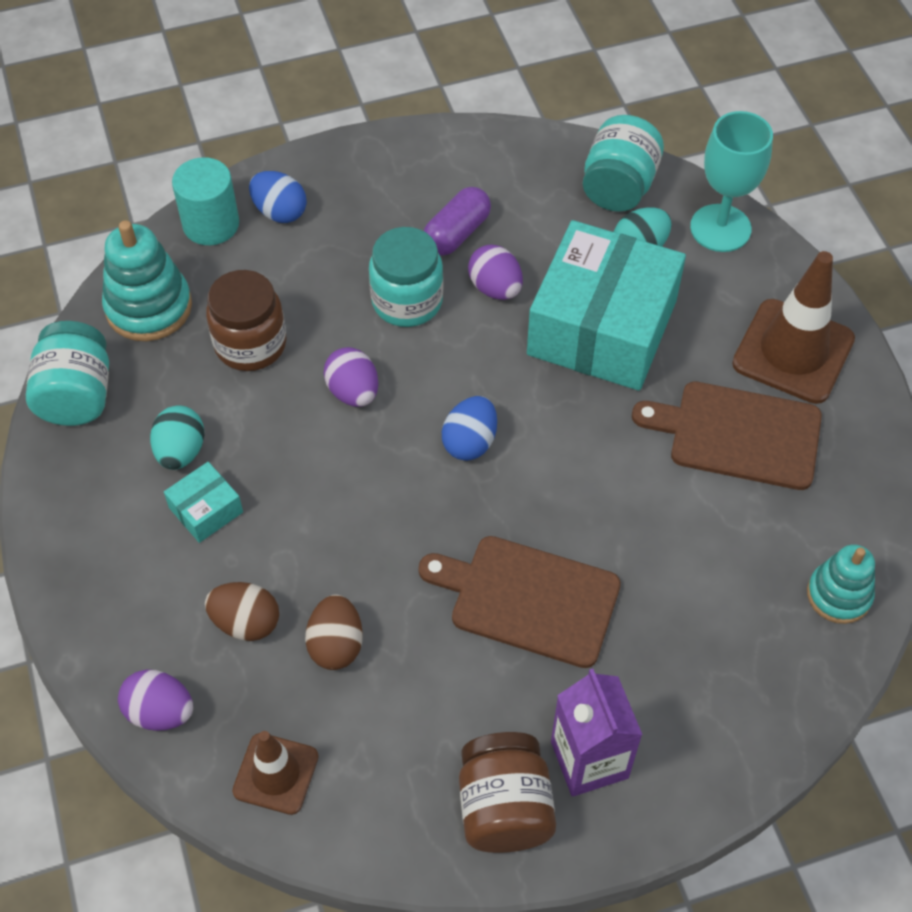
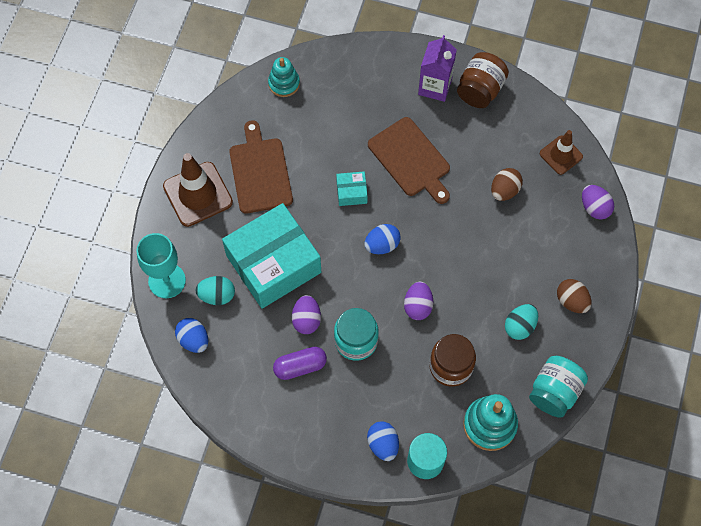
camera: 145 degrees left, 10 degrees up
(206, 510) = (525, 288): turquoise box -> turquoise box (351, 192)
(246, 622) = (537, 223): brown egg -> brown egg (571, 301)
(619, 187) = (193, 340): turquoise jar -> blue egg
(738, 434) = (260, 172): brown cutting board -> brown cutting board turned 150 degrees counterclockwise

